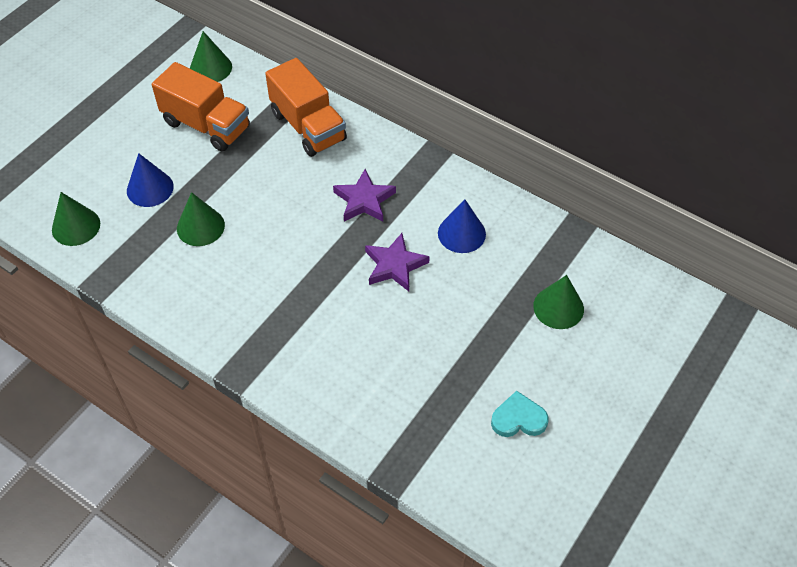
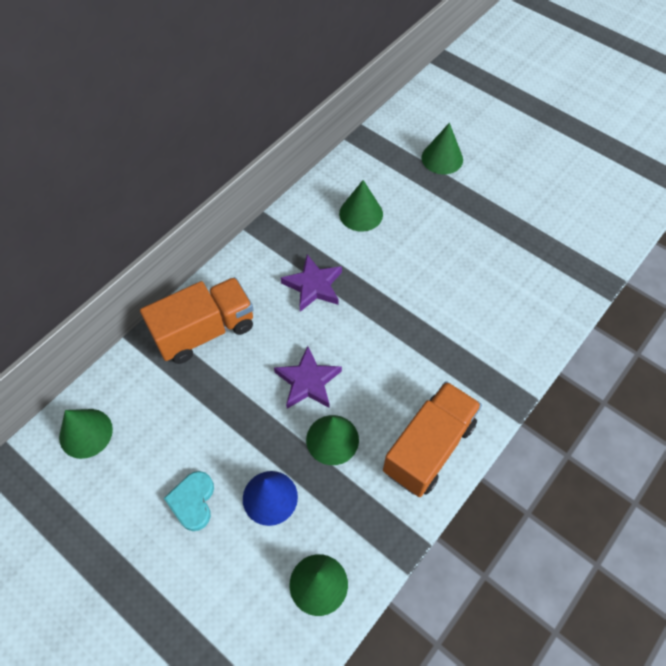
camera: 85 degrees left, 5 degrees up
(206, 125) = (181, 436): orange truck -> orange truck (429, 447)
(395, 265) = (394, 266): purple star -> purple star (308, 381)
(461, 233) = (361, 214): blue cone -> green cone
(518, 419) = (547, 196): turquoise heart -> turquoise heart (193, 501)

